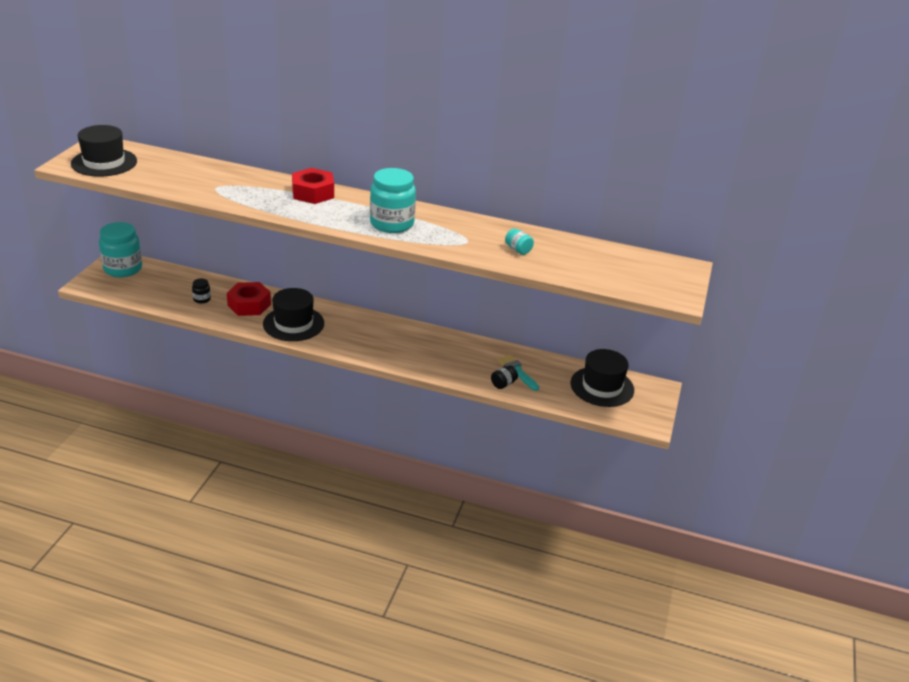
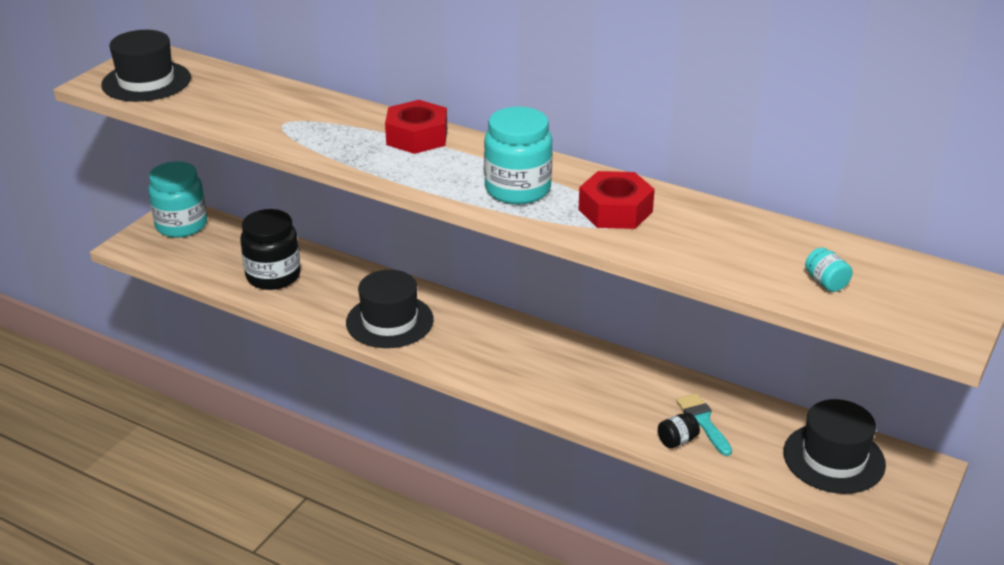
camera: 15 degrees right, 0 degrees up
(202, 299) = (273, 276): black jar -> black jar, size x2.27
(249, 305) = (335, 288): red nut -> red nut (615, 211)
(518, 250) = (700, 241): turquoise jar -> turquoise jar (826, 282)

